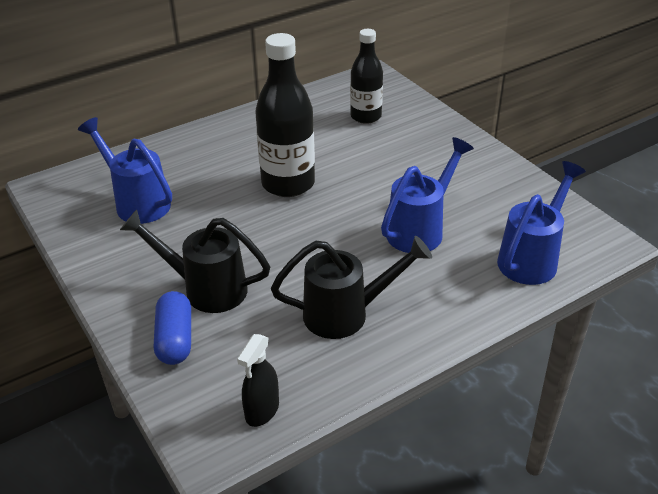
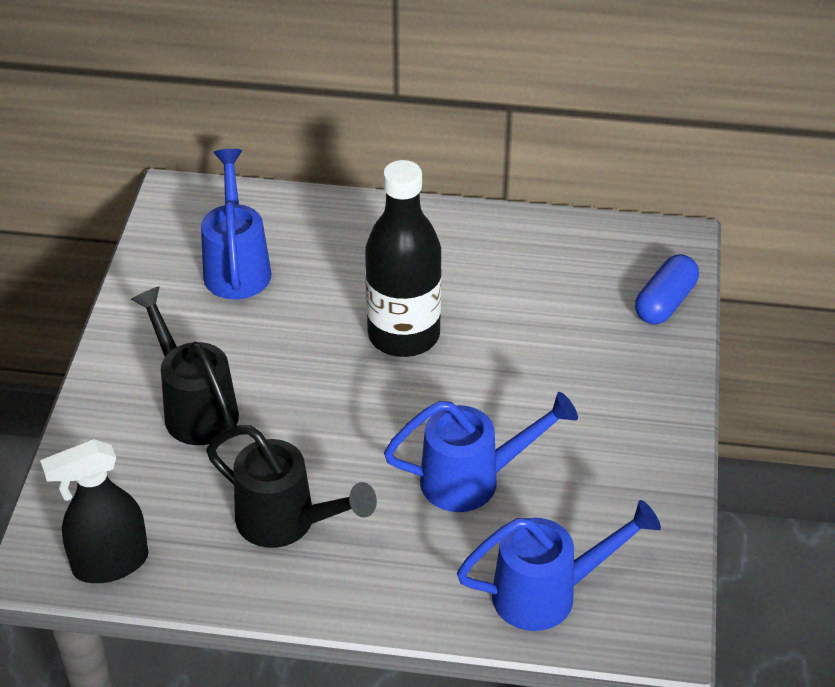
camera: 40 degrees right, 5 degrees up
(175, 339) = (116, 442): blue capsule -> blue capsule (665, 302)
(262, 411) = (110, 563): black spray bottle -> black spray bottle, size x1.50
(366, 116) = (594, 296): black bottle -> none

